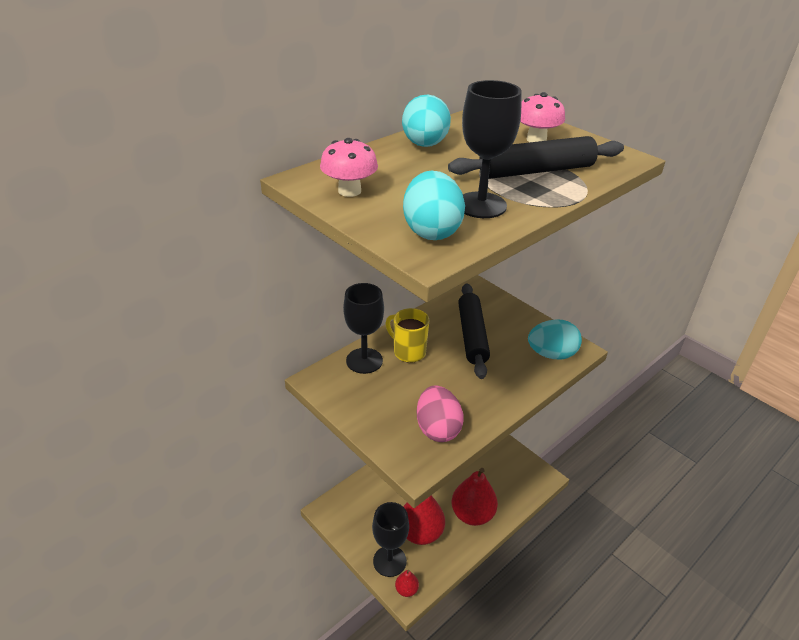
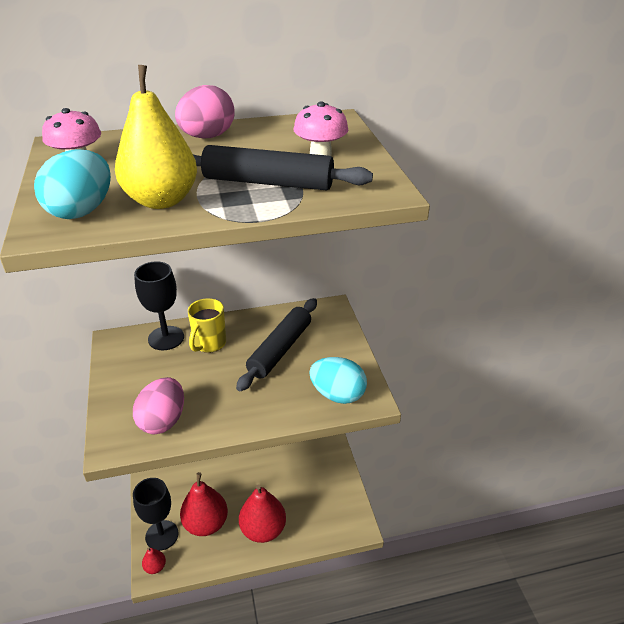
camera: 30 degrees right, 0 degrees up
(408, 352) = (209, 344): yellow mug -> yellow mug turned 135 degrees counterclockwise
(425, 145) = (207, 137): turquoise egg -> pink egg
(481, 205) = (162, 200): black goblet -> yellow pear

